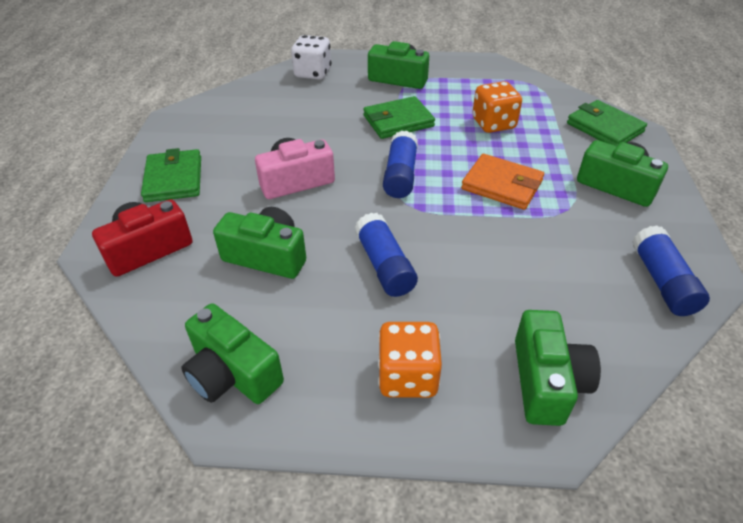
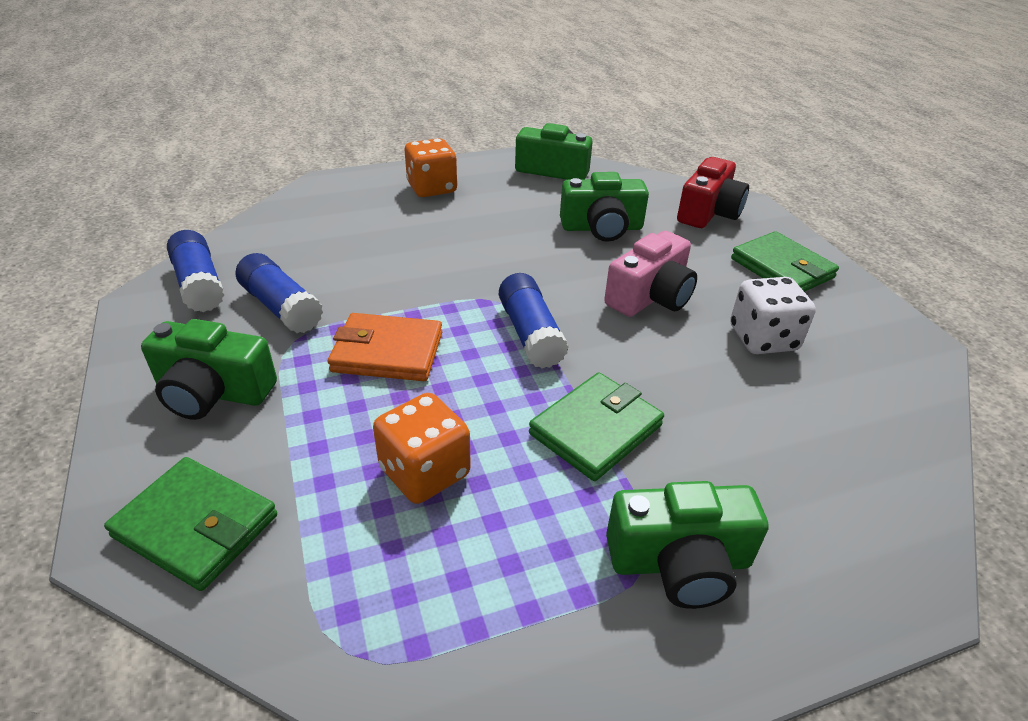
camera: 155 degrees right, 5 degrees down
(313, 73) = (865, 520): white dice -> white dice (763, 339)
(384, 265) = (489, 242): blue glue stick -> blue glue stick (281, 307)
(546, 381) = (327, 203): green camera -> none

